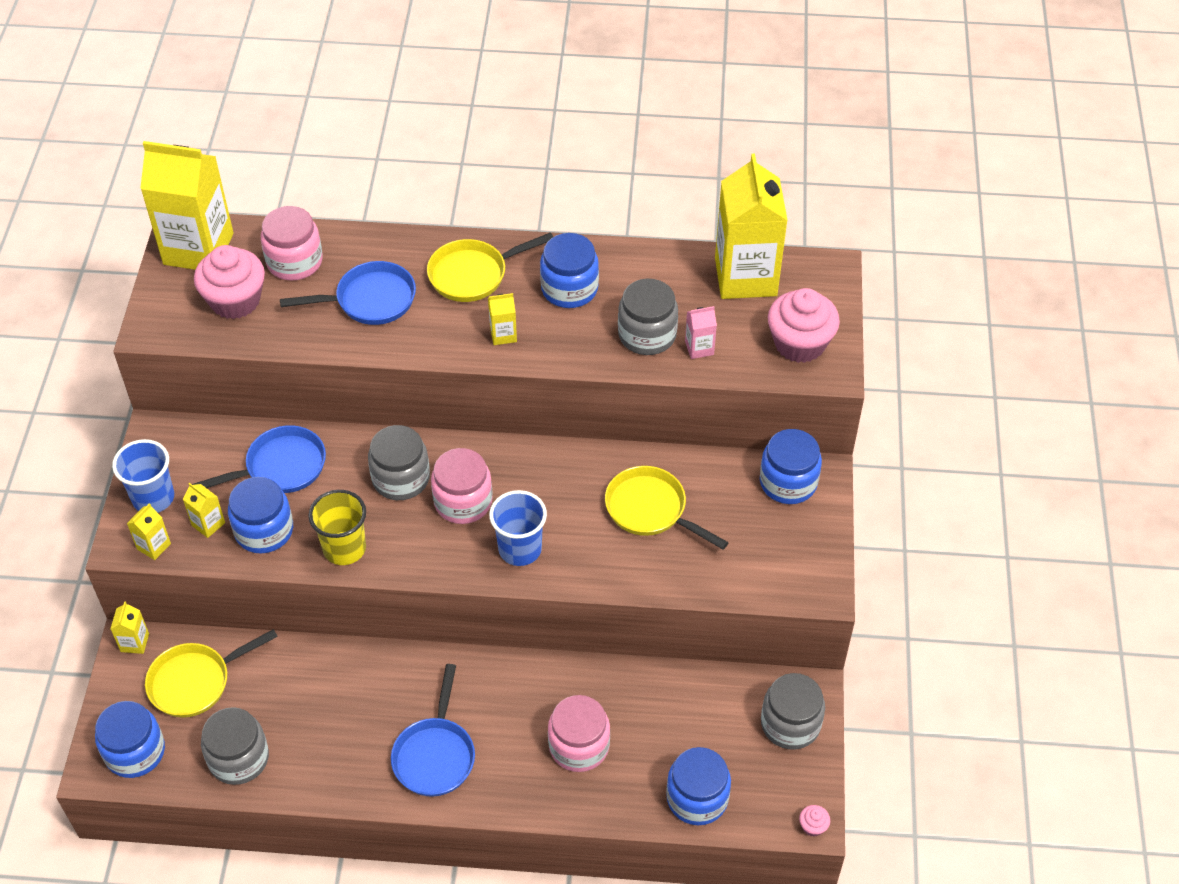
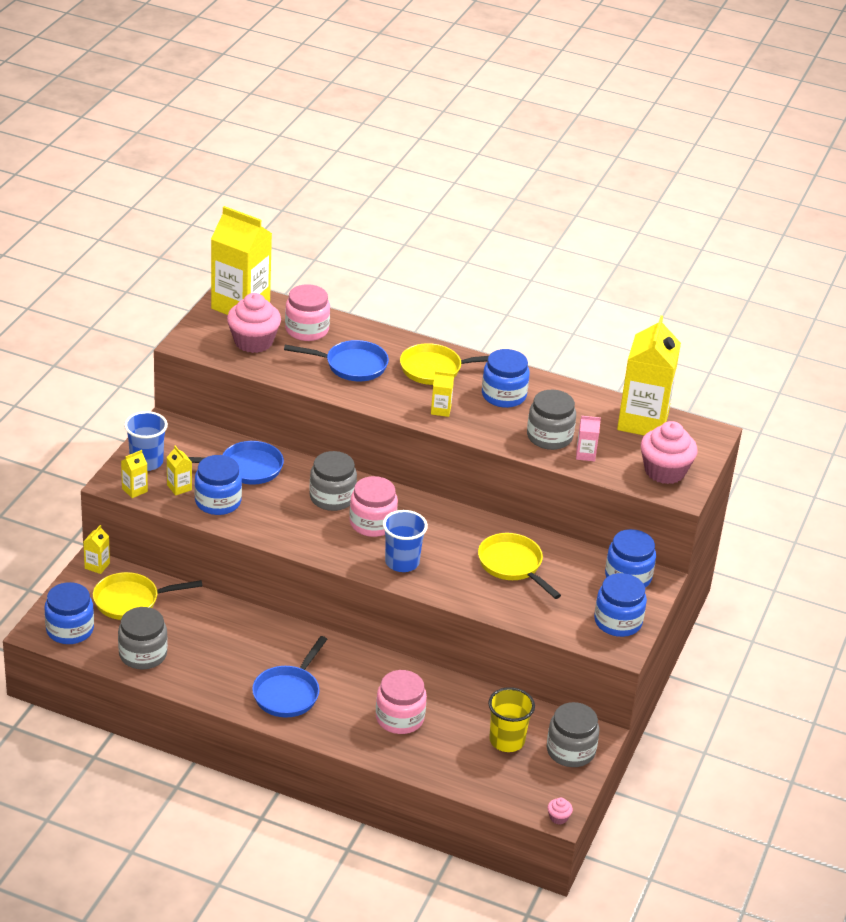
camera: 15 degrees right, 15 degrees down
(344, 548) = (272, 527): yellow cup -> yellow cup (507, 740)
(697, 798) = (476, 775): blue jar -> blue jar (618, 622)

